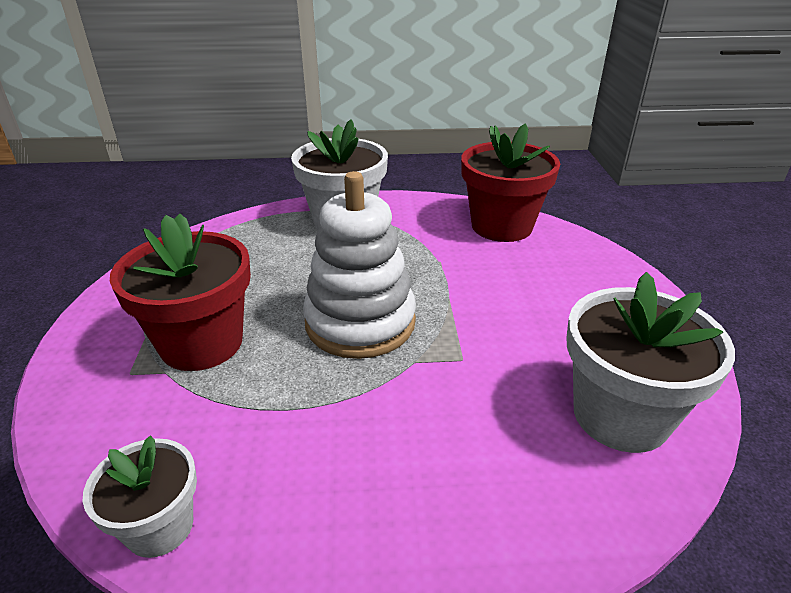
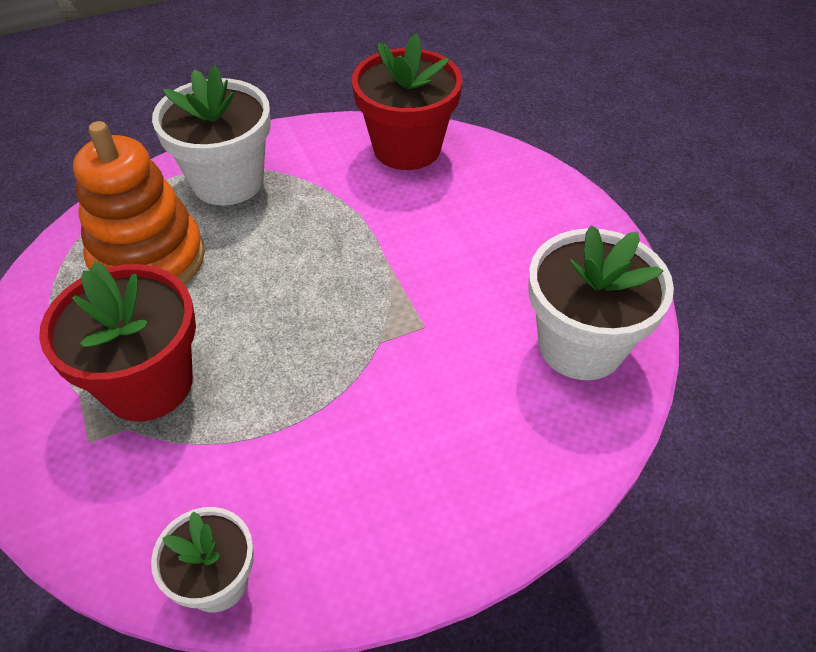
camera: 20 degrees left, 15 degrees up
(254, 259) = (148, 260): none -> orange stacking toy
(360, 322) = (306, 312): white stacking toy -> none

